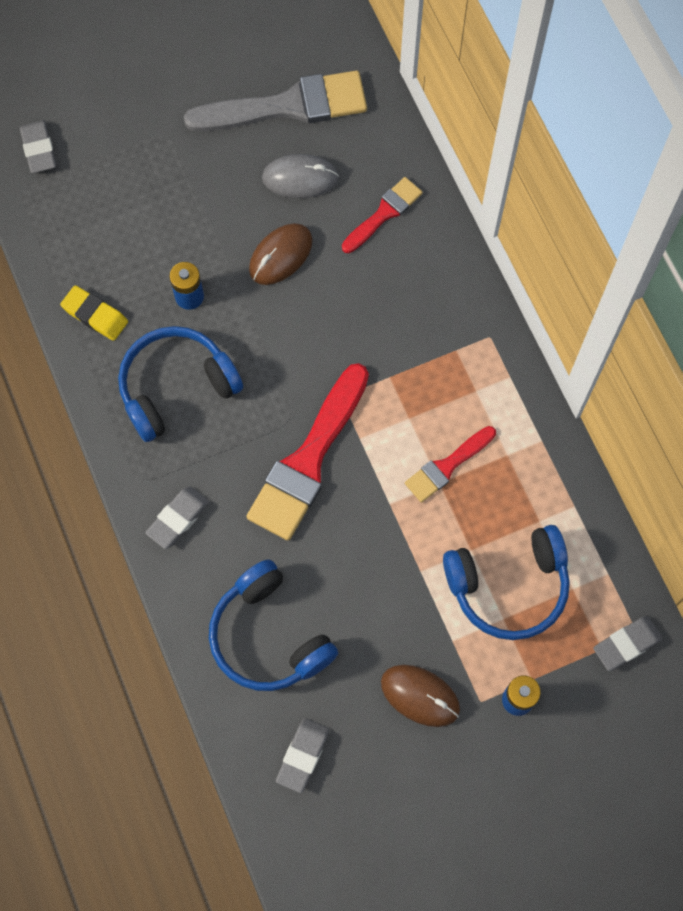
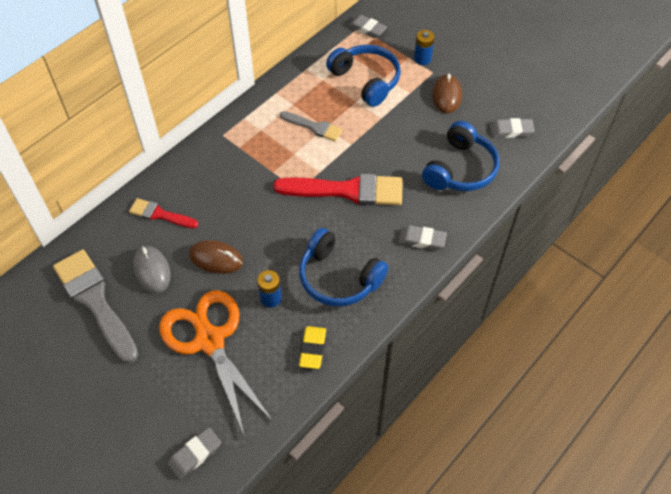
camera: 115 degrees left, 15 degrees down
(167, 209) = (210, 341): none -> orange scissors
(447, 466) = (313, 127): red brush -> grey brush

